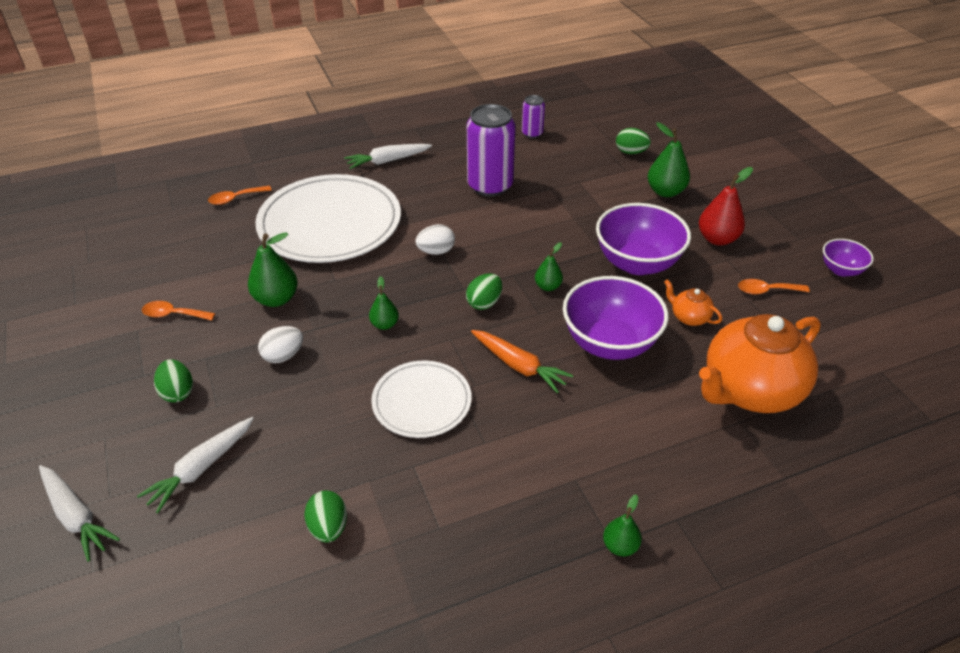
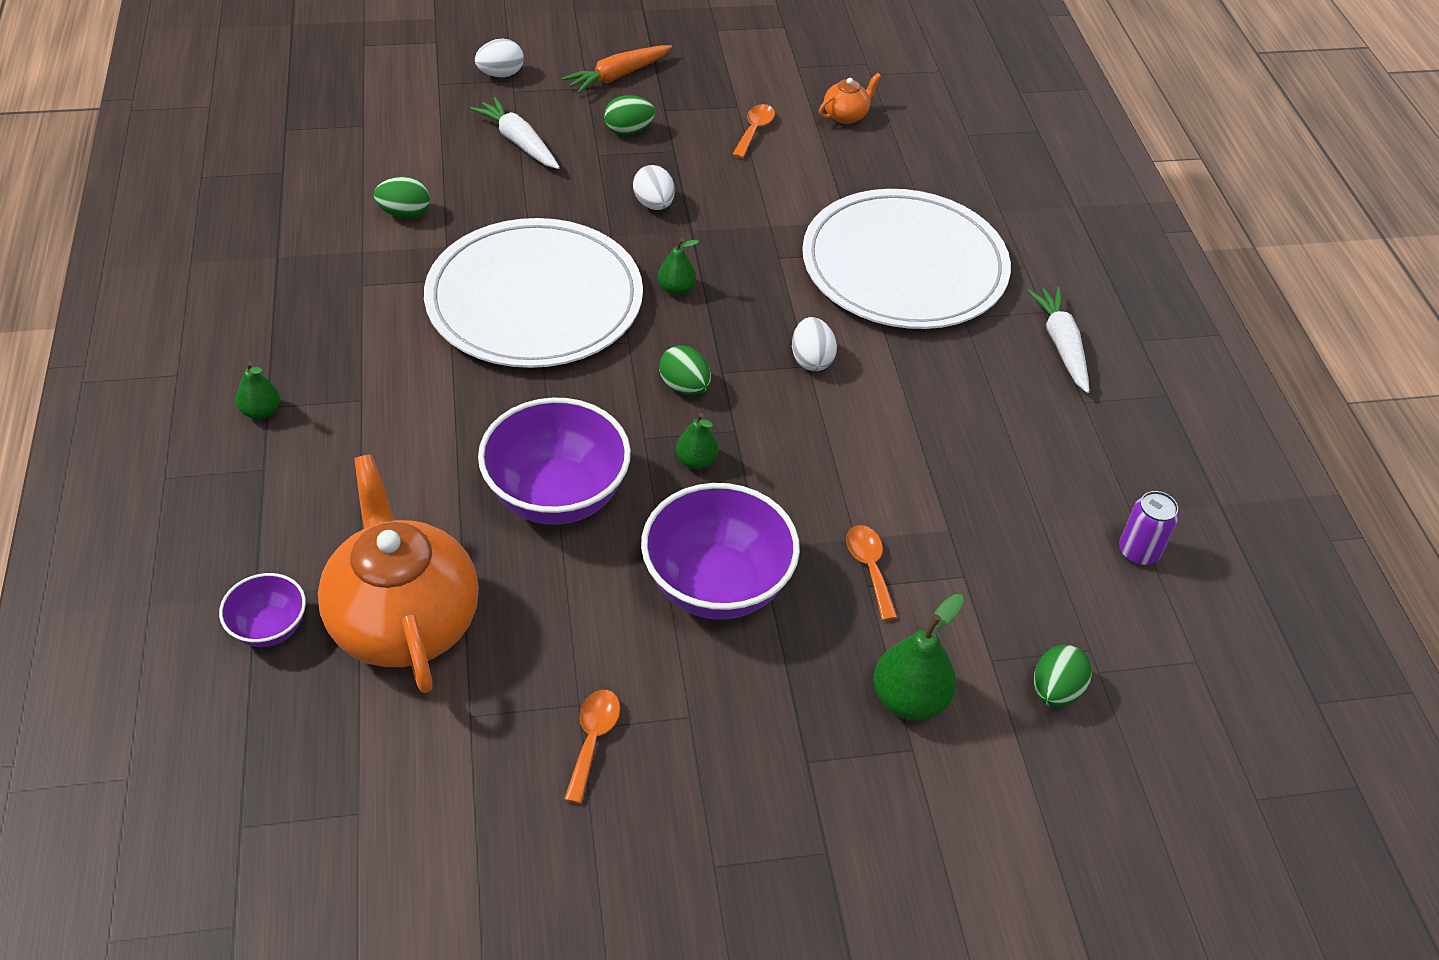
camera: 100 degrees right, 5 degrees up
(76, 516) = (501, 74): white carrot -> white egg
(235, 198) = (981, 186): orange spoon -> orange spoon (869, 568)
(276, 299) = (756, 206): green pear -> none
(422, 401) = (534, 300): white plate -> white plate, size x1.81
(490, 186) = (970, 454): purple can -> none
(518, 366) = (554, 394): orange carrot -> orange carrot (618, 76)
(689, 317) = (572, 606): orange teapot -> orange teapot (846, 115)
(717, 239) = (748, 725): red pear -> none
(841, 270) = (605, 890): purple bowl -> purple bowl (269, 628)

